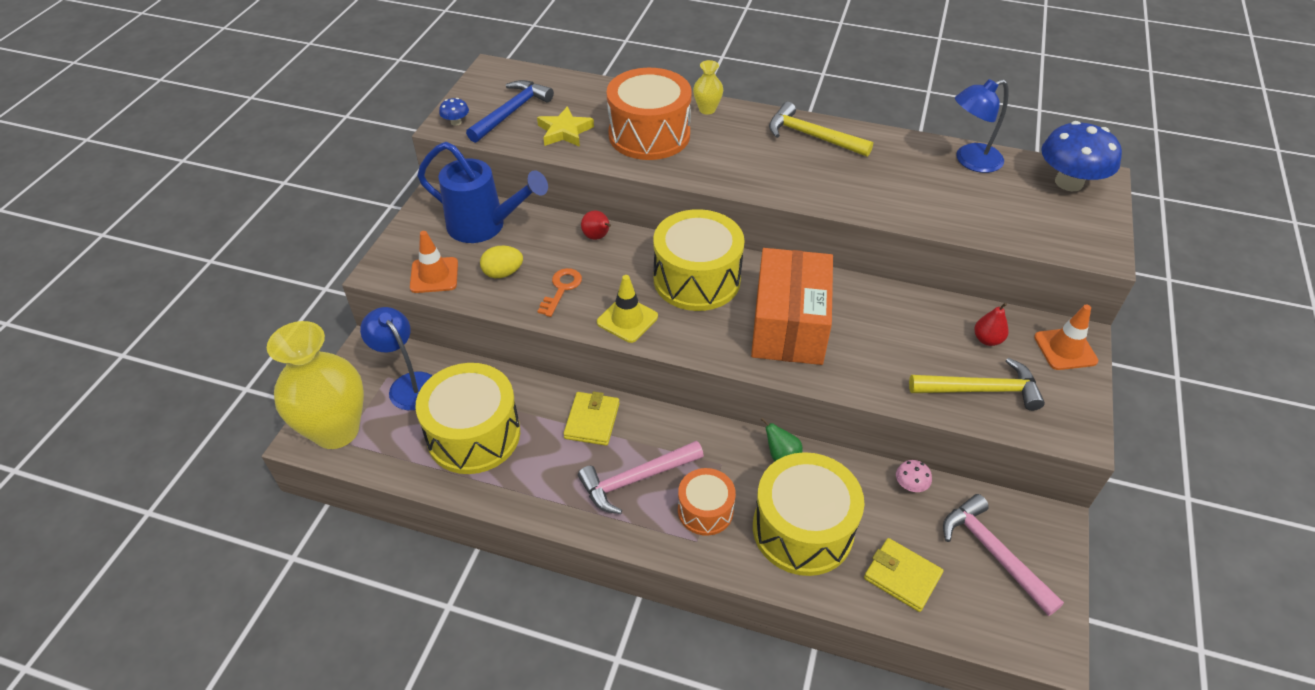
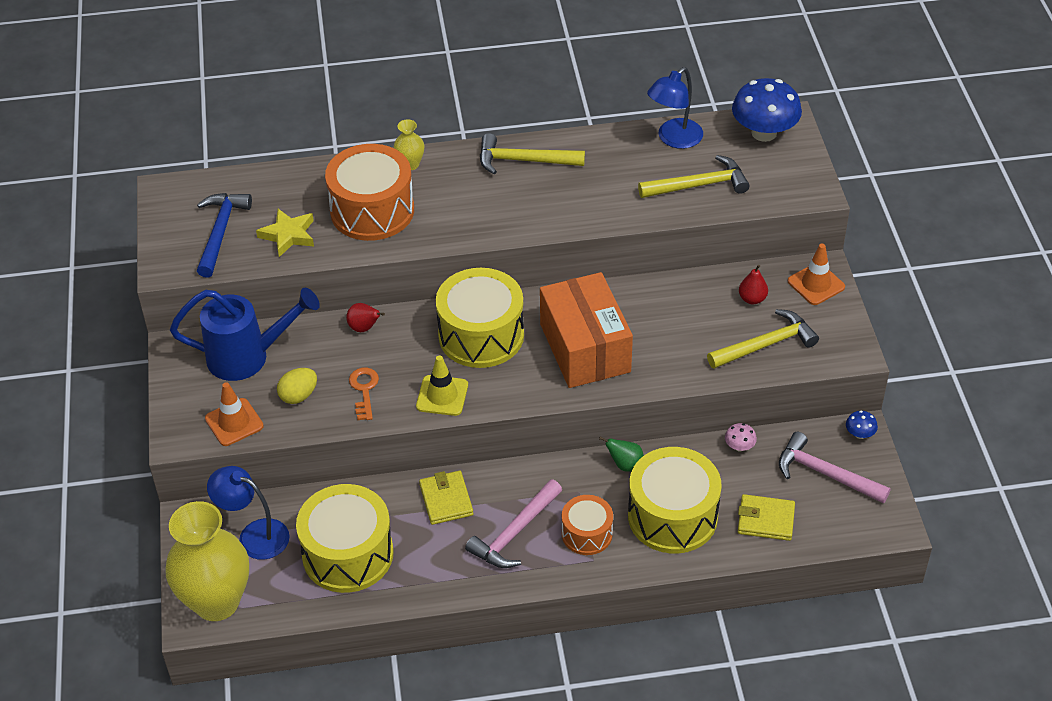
camera: 25 degrees left, 0 degrees up
(456, 122) = (172, 262): blue mushroom -> blue mushroom (859, 434)
(975, 208) = (698, 185): none -> yellow hammer

